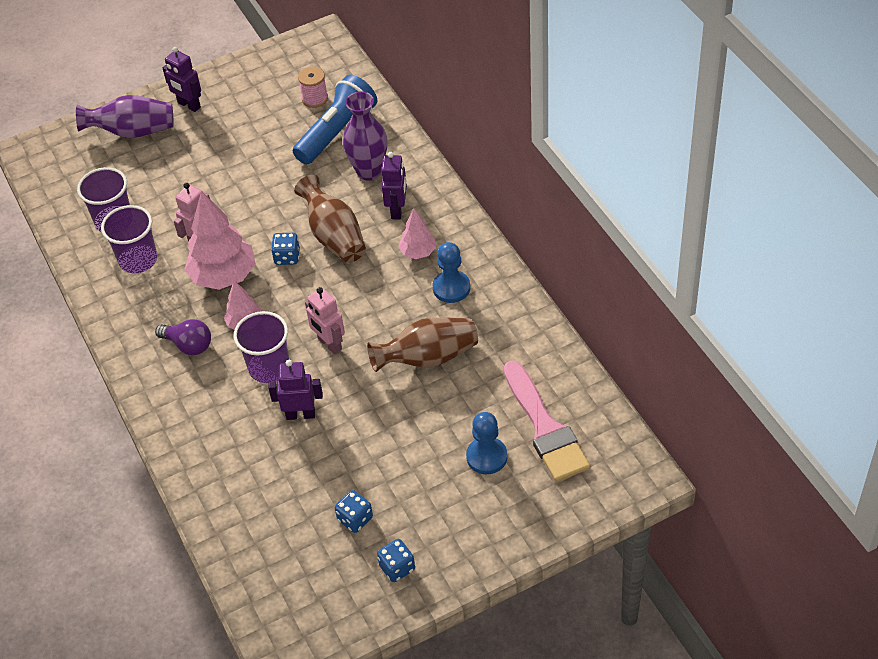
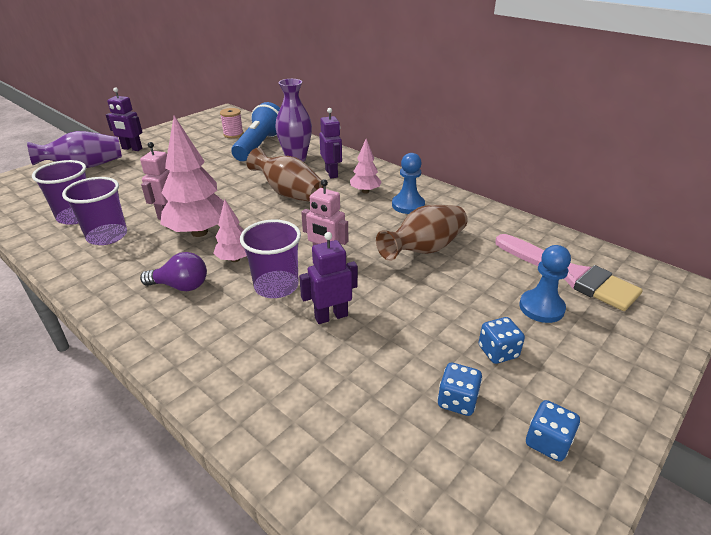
camera: 25 degrees left, 15 degrees down
(287, 257) = (254, 211): blue dice -> blue dice (498, 352)

